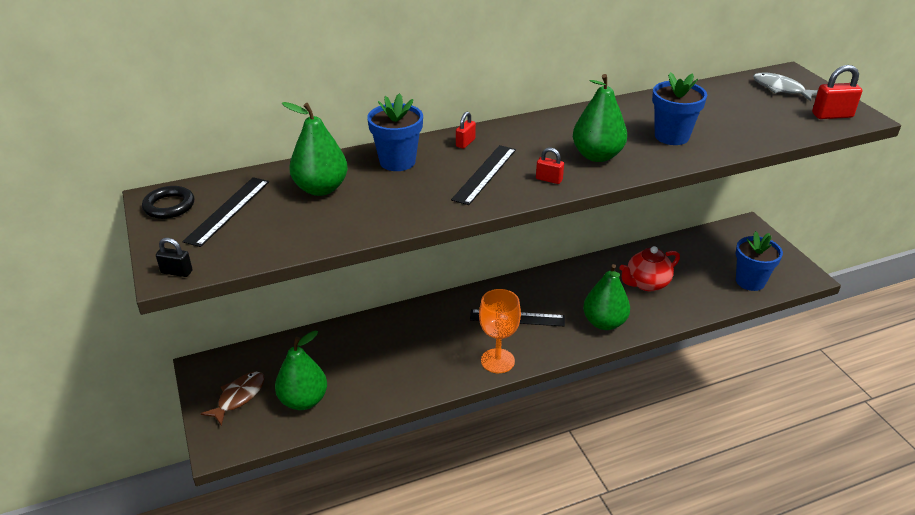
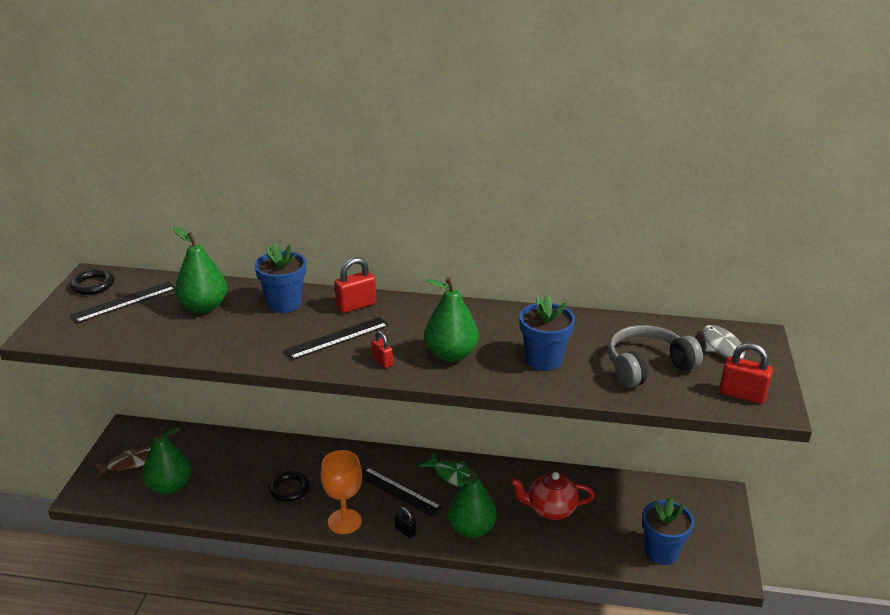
camera: 30 degrees right, 5 degrees down
(176, 272) = (42, 336): black padlock -> black padlock (405, 531)
(421, 355) = (289, 489): none -> black ring
(465, 143) = (356, 305): red padlock -> red padlock, size x1.67
(549, 288) = (453, 476): none -> green fish
(748, 117) = (647, 366): none -> grey headphones

